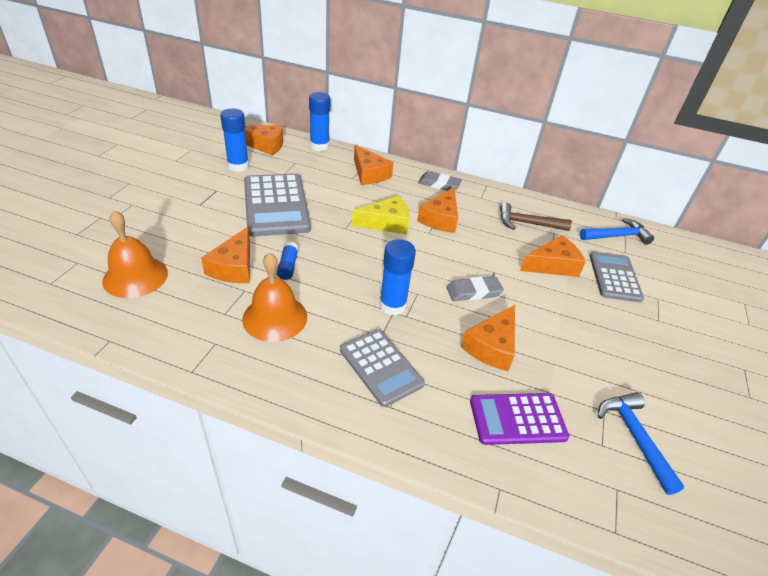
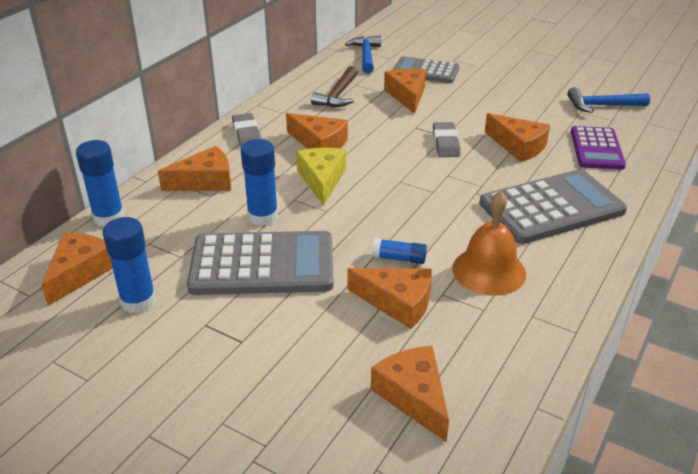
camera: 75 degrees left, 5 degrees down
(135, 276) = (413, 396): orange bell -> orange cheese
(380, 367) = (551, 208): grey calculator -> grey calculator, size x1.59
(392, 305) = (467, 192): blue glue stick -> blue glue stick (263, 217)
(439, 184) = (247, 134): grey eraser -> grey eraser turned 45 degrees counterclockwise

